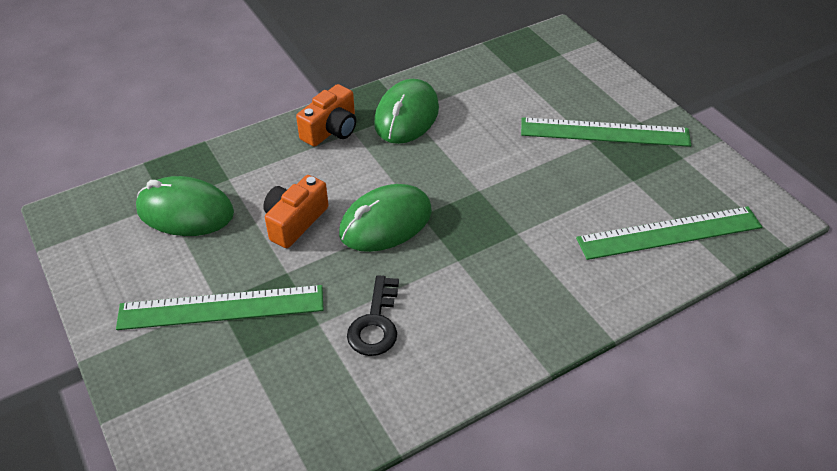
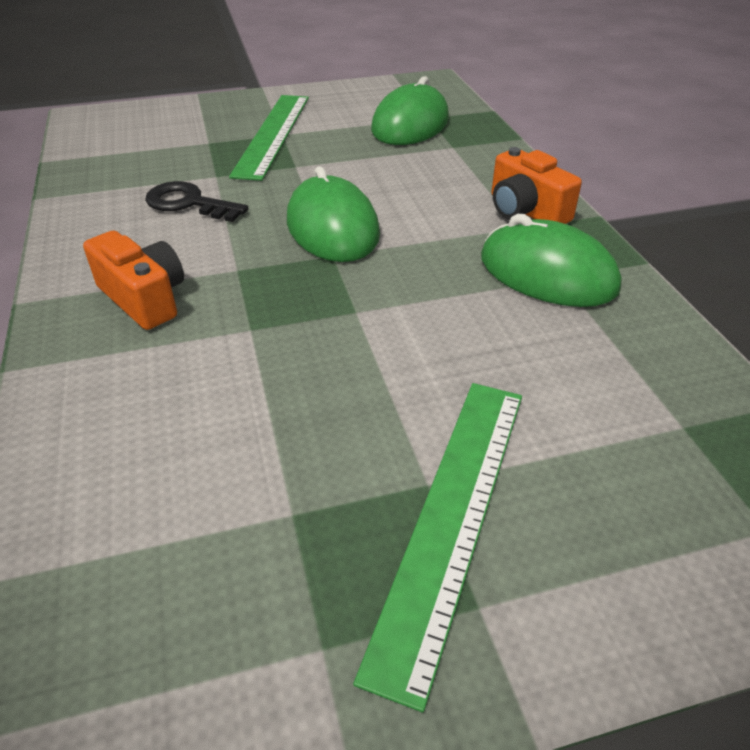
camera: 105 degrees right, 5 degrees down
(295, 221) = (366, 175): orange camera -> orange camera (144, 298)
(669, 233) = (128, 517): green ruler -> none

